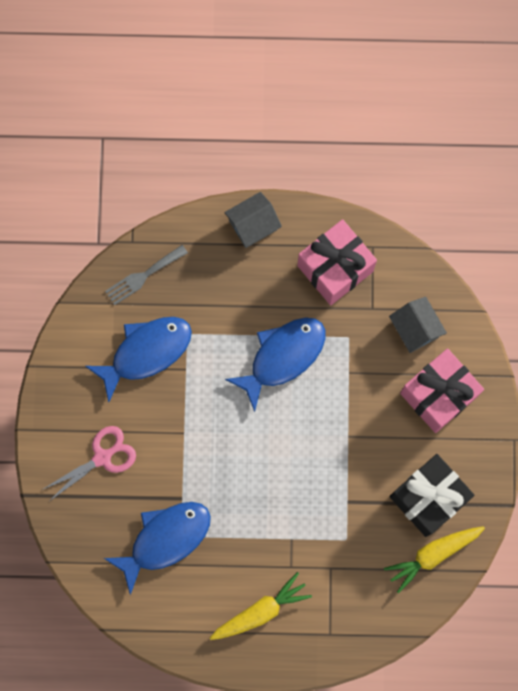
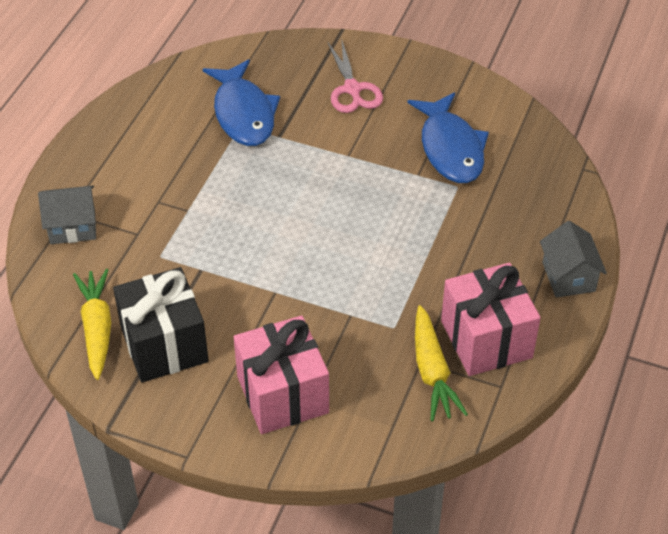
camera: 110 degrees right, 30 degrees down
(143, 276) = (539, 167): grey fork -> none
(261, 611) = (127, 165): yellow carrot -> yellow carrot (432, 372)
(282, 357) = (396, 259): blue fish -> none
(415, 329) = (376, 397): grey house -> grey house (72, 227)

